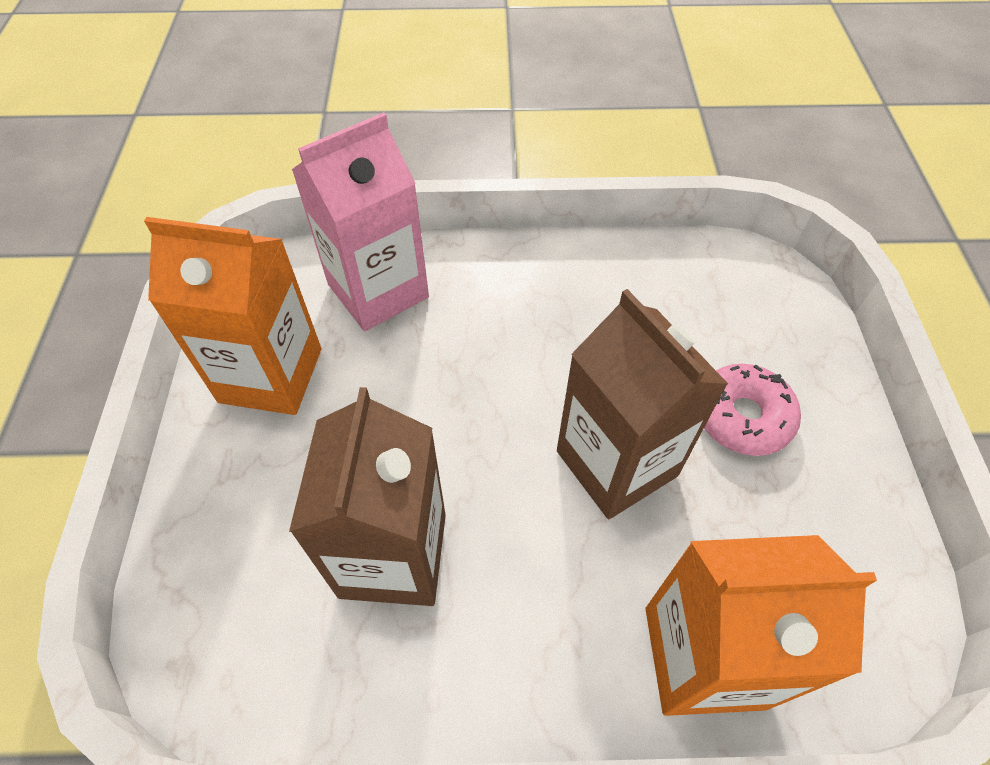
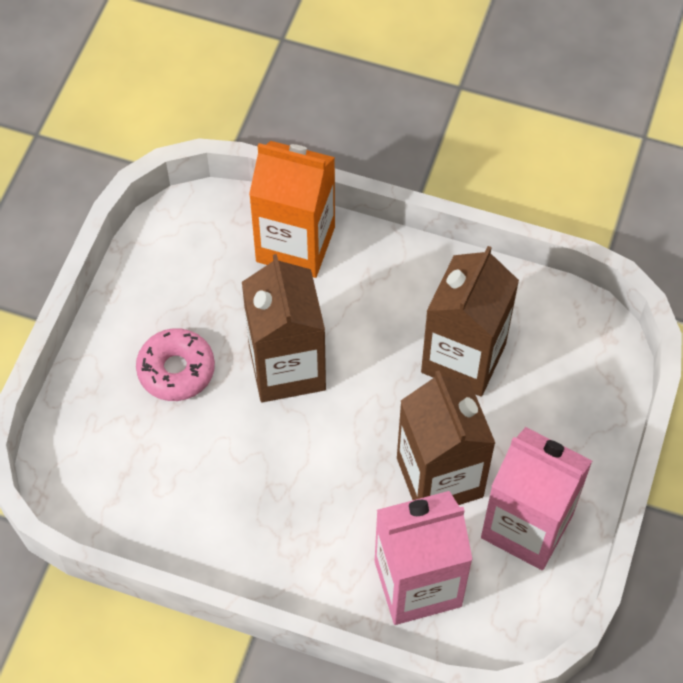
camera: 160 degrees left, 5 degrees up
(271, 375) = (527, 526): orange carton -> pink carton
(383, 395) = (439, 477): none -> brown carton

